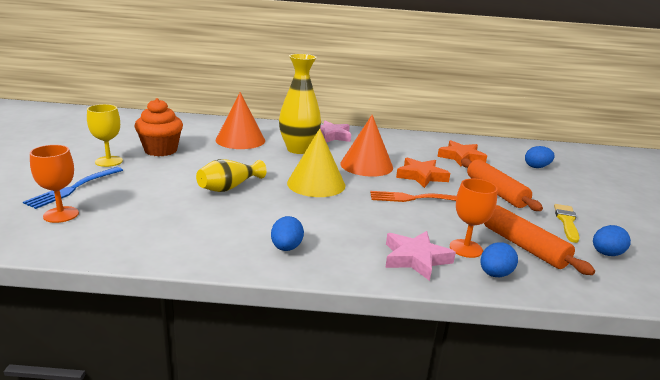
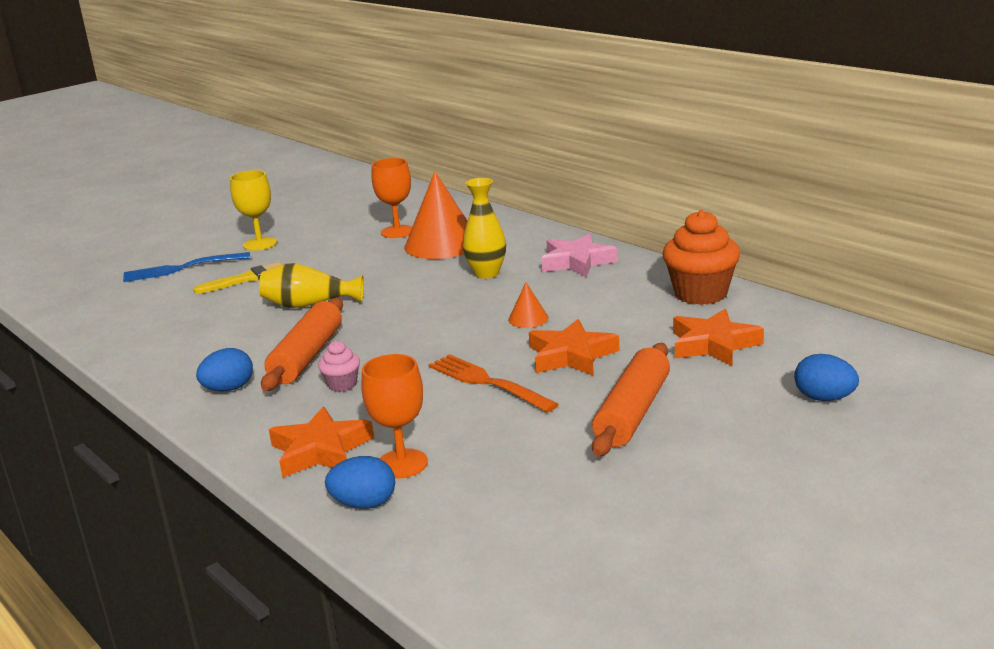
camera: 50 degrees right, 0 degrees up
(61, 214) = (129, 293): orange goblet -> orange goblet (397, 232)
(161, 150) = (330, 241): orange cupcake -> orange cupcake (700, 294)
(298, 149) = (486, 273): yellow vase -> yellow vase, size x0.64
(316, 184) = (408, 327): yellow cone -> none
(348, 222) = (342, 385): none -> pink cupcake
(366, 165) = (528, 318): orange cone -> orange cone, size x0.45
(415, 259) = (320, 450): pink star -> orange star
(523, 246) = (481, 492): orange rolling pin -> orange rolling pin (307, 356)
(566, 221) = (637, 491): yellow brush -> yellow brush (246, 279)
(606, 254) = (577, 553): blue egg -> none

